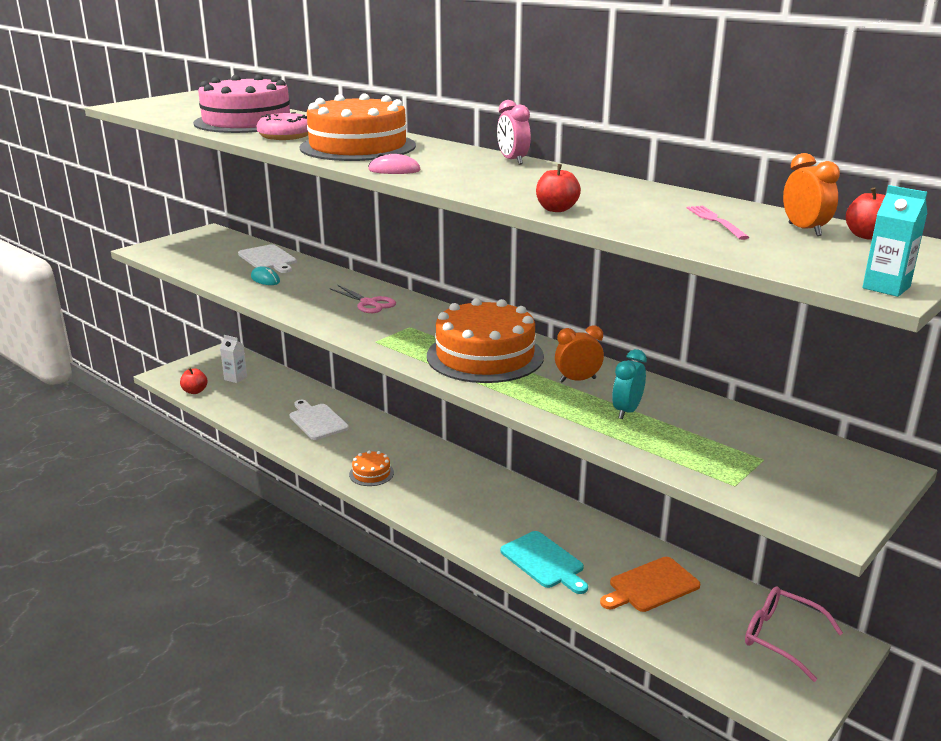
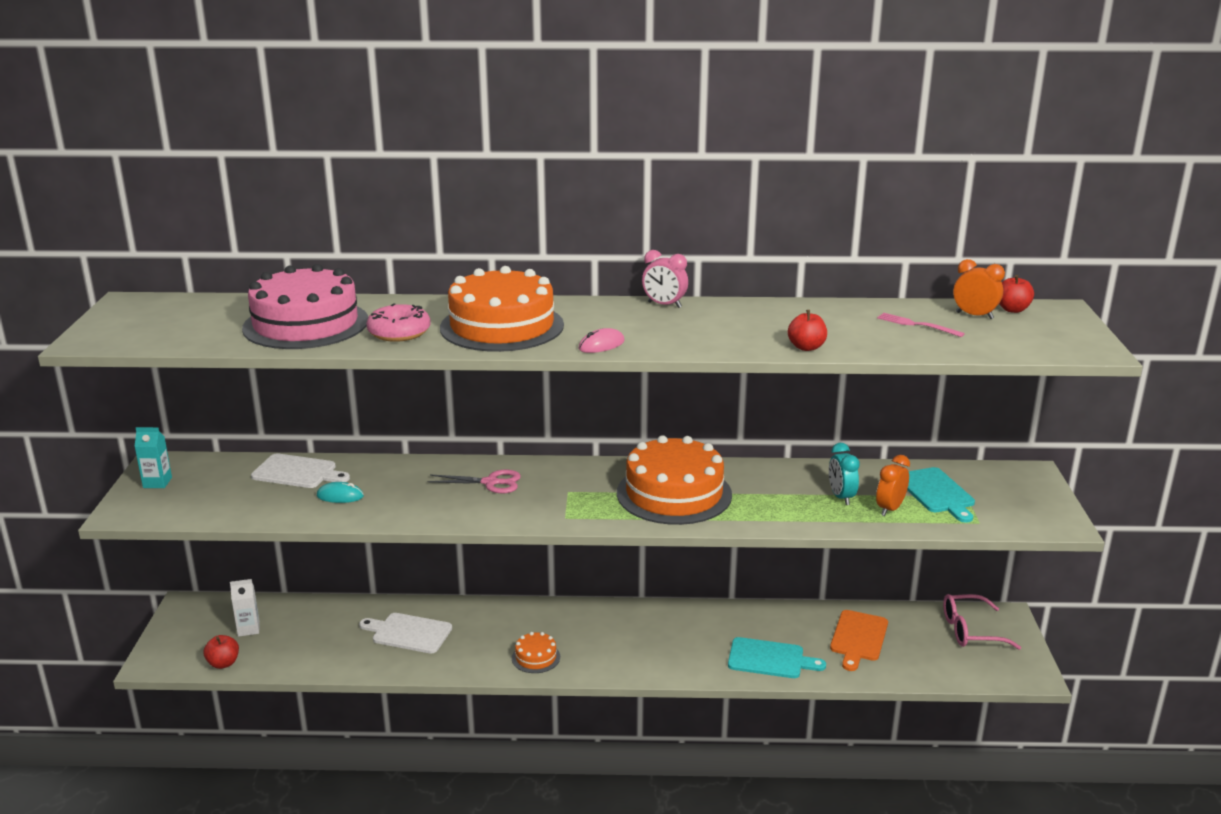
camera: 40 degrees left, 0 degrees up
(577, 380) = (771, 486): orange clock -> orange clock (890, 509)
(734, 444) = (936, 493): none -> turquoise cutting board
(886, 287) = (1094, 350): turquoise carton -> turquoise carton (157, 482)

